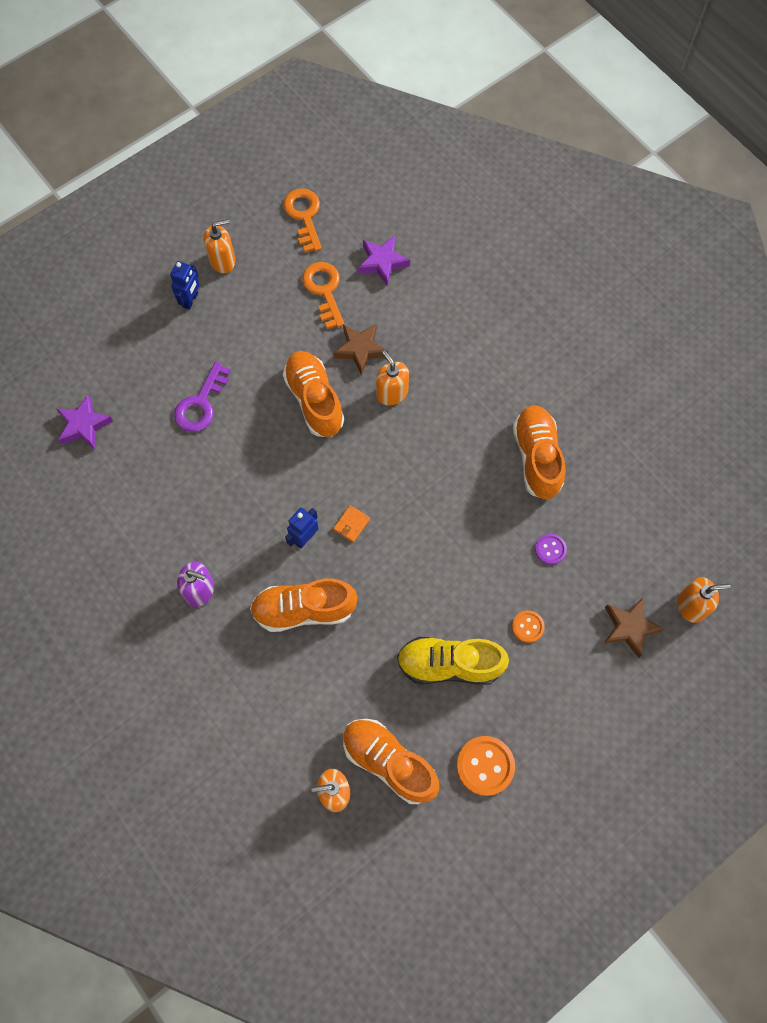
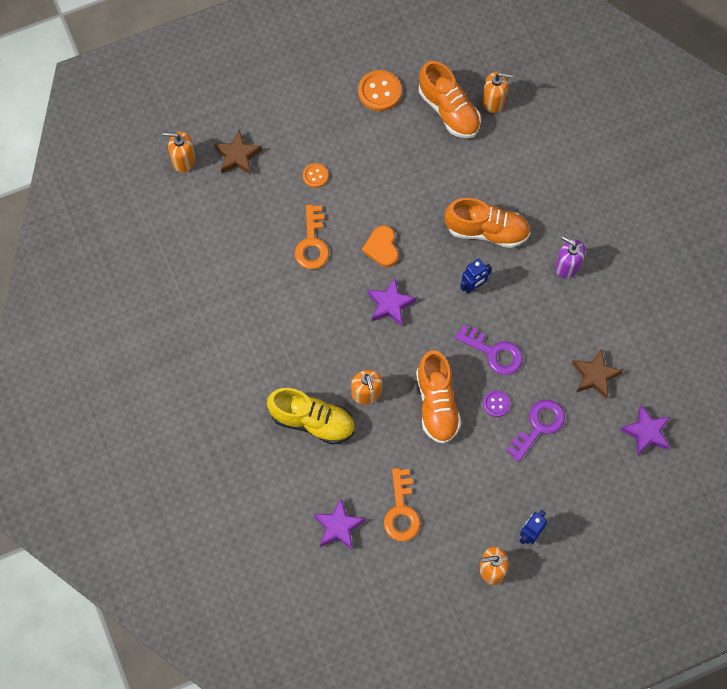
camera: 165 degrees left, 0 degrees up
(265, 469) = (494, 352): none -> purple key
(304, 216) = (401, 599): orange key -> orange key (312, 243)
(351, 524) = (432, 288): orange wallet -> none
(360, 349) = (383, 442): brown star -> brown star (595, 376)
(393, 493) = (390, 304): none -> purple star
(422, 557) = (382, 248): none -> orange heart
(449, 664) = (384, 164): yellow shoe -> yellow shoe (312, 421)
(537, 457) = (260, 304): orange shoe -> none
(550, 549) = (276, 228): purple button -> purple button (496, 404)

